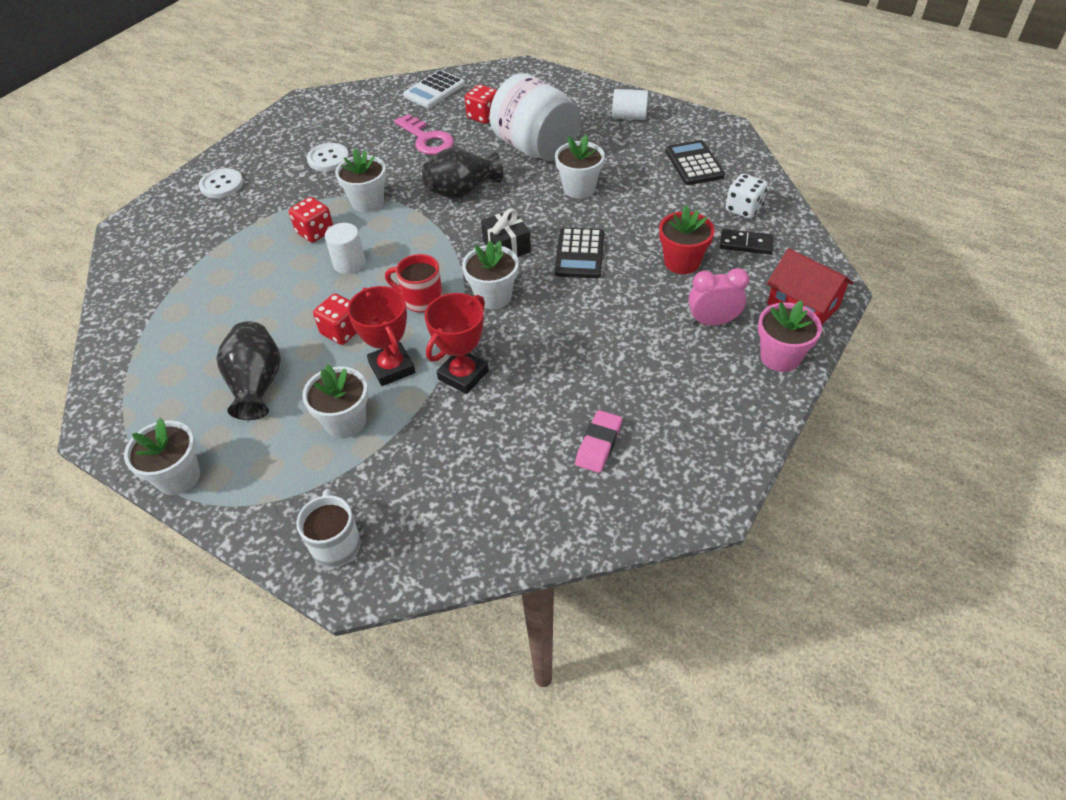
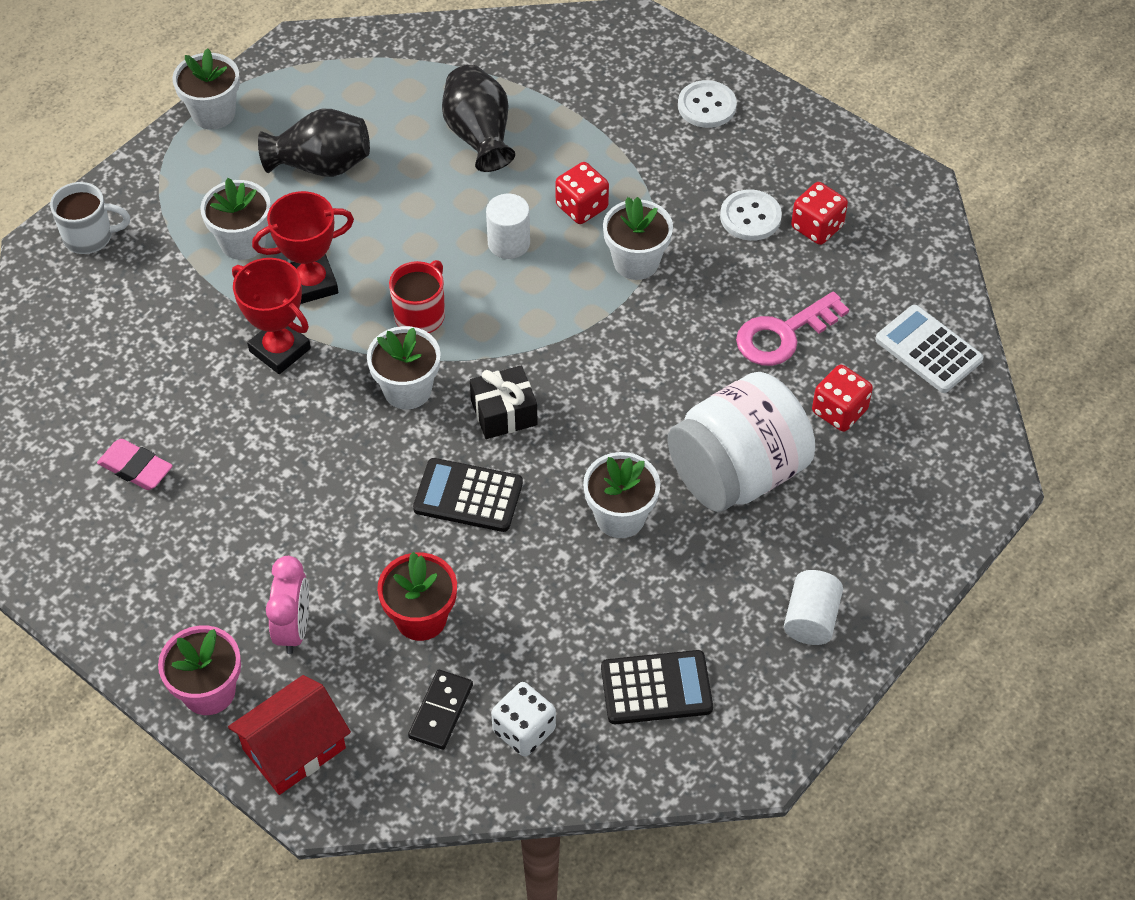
camera: 95 degrees right, 5 degrees up
(342, 331) = (385, 237): red dice -> red dice (817, 227)
(462, 191) = (641, 371): black vase -> black vase (479, 136)

